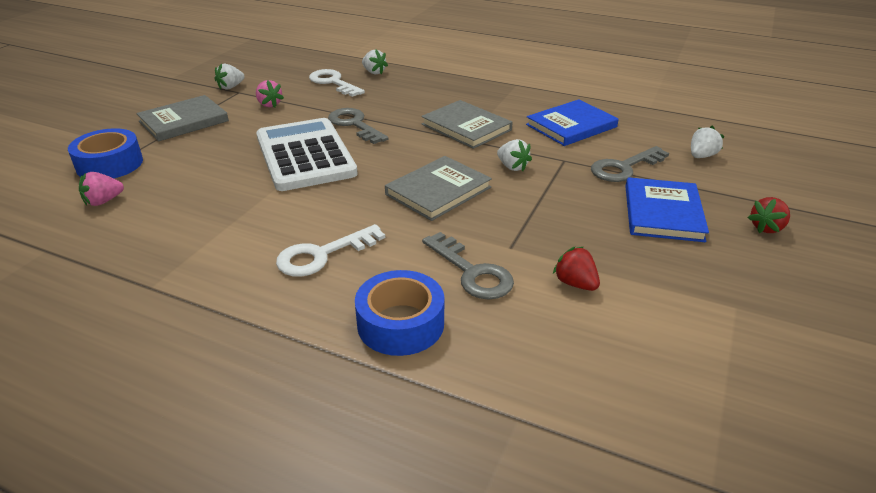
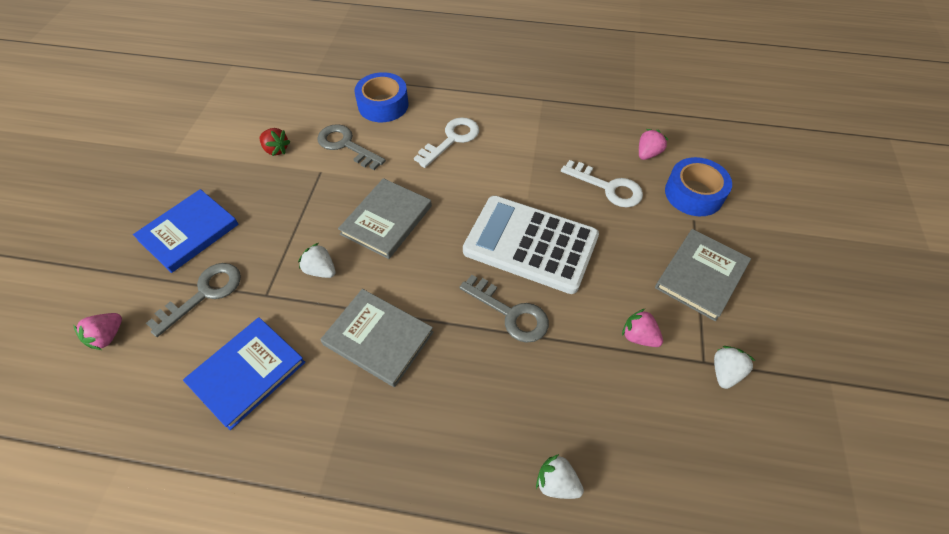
camera: 165 degrees right, 20 degrees up
(305, 155) = (530, 244): white calculator -> white calculator turned 150 degrees clockwise
(333, 83) = (598, 424): white key -> white key (608, 187)
(663, 213) = (189, 232): blue book -> blue book turned 45 degrees clockwise
(701, 156) = (107, 336): white strawberry -> pink strawberry
(766, 228) = (106, 231): red strawberry -> none

